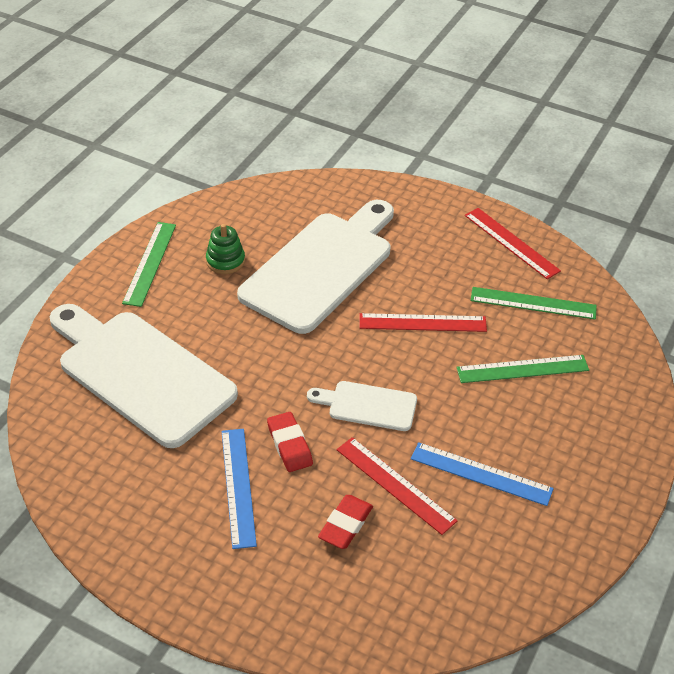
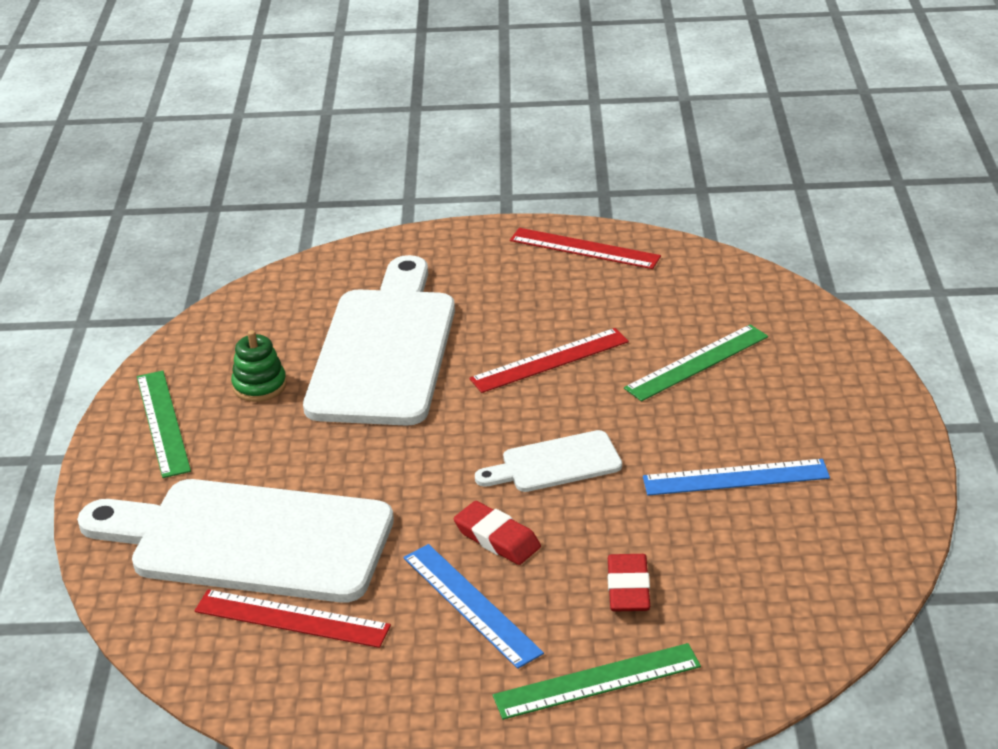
camera: 25 degrees left, 10 degrees down
(395, 485) = (651, 527): red ruler -> red ruler (291, 619)
(533, 303) = (656, 297): green ruler -> green ruler (597, 681)

